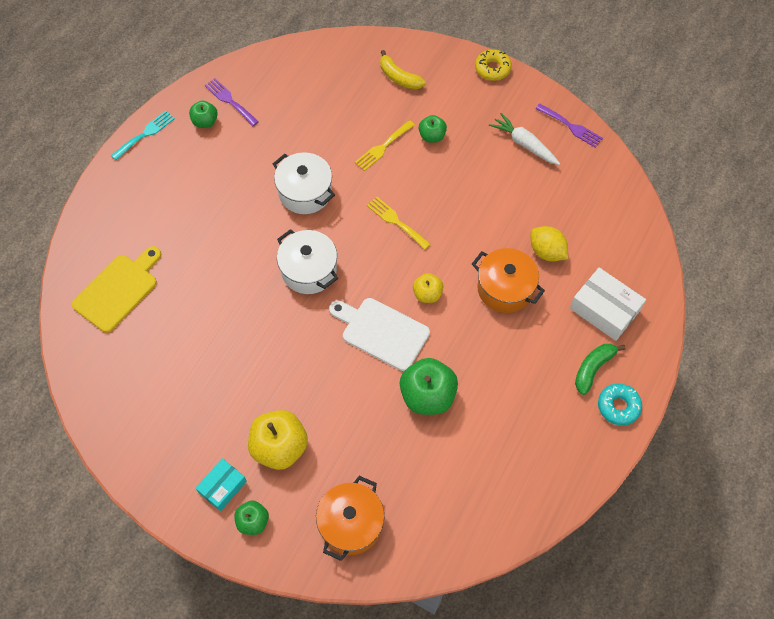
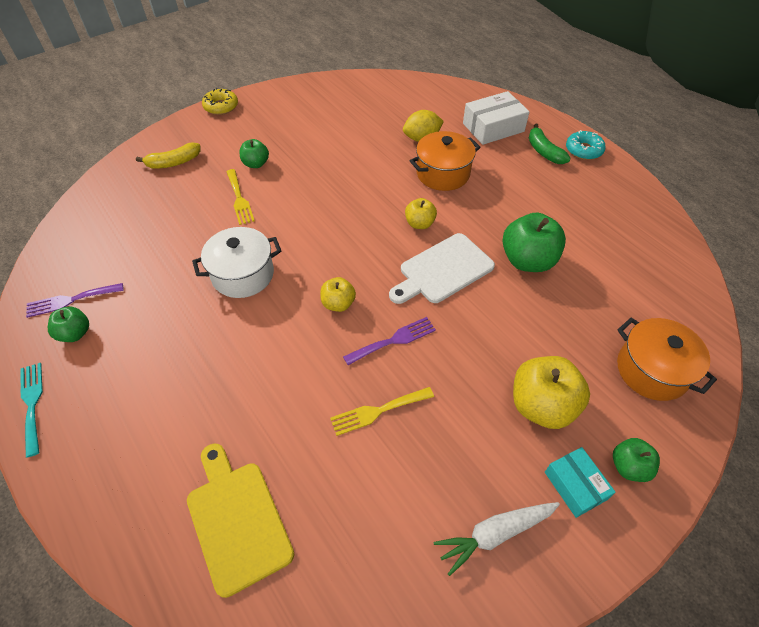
camera: 65 degrees left, 10 degrees down
(309, 270) = (338, 303): white pot -> yellow apple
(396, 221) = (327, 218): yellow fork -> yellow fork (377, 411)
(524, 144) = (310, 115): white carrot -> white carrot (495, 534)
(571, 127) = (315, 87): purple fork -> purple fork (394, 340)

